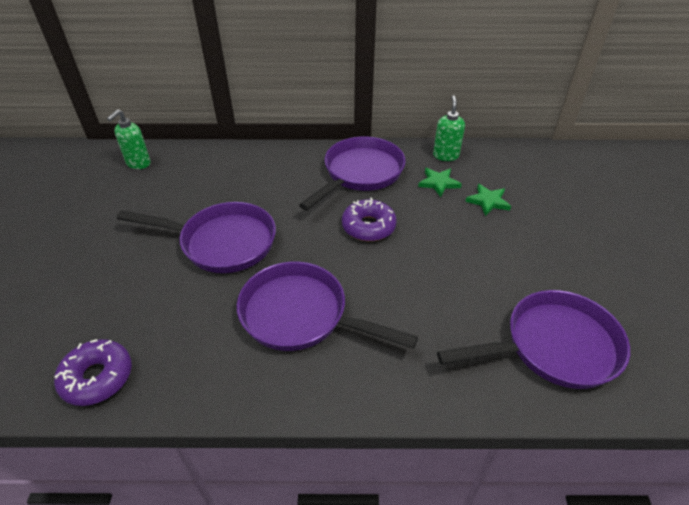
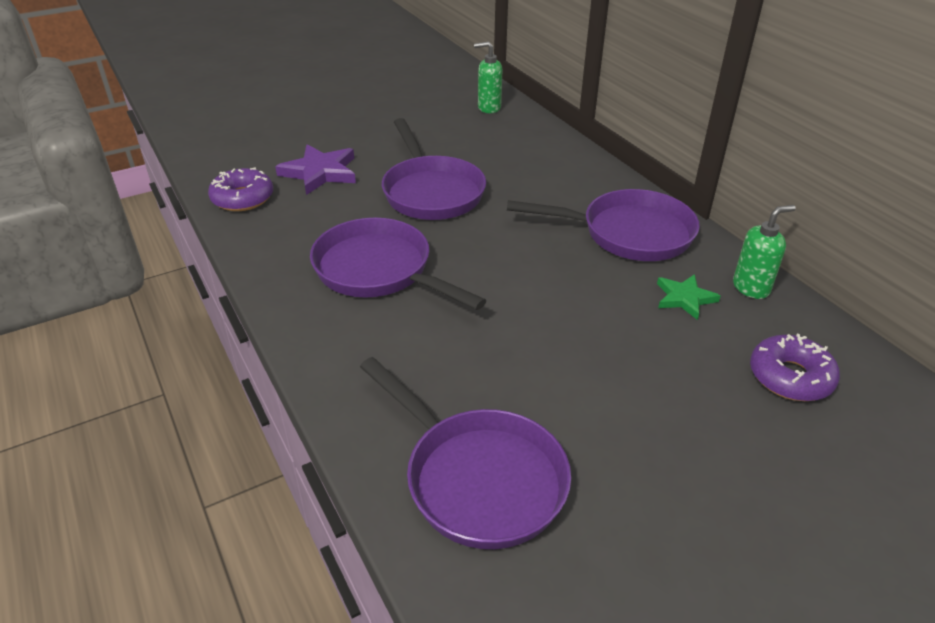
camera: 60 degrees right, 5 degrees down
(117, 301) = (320, 172): none -> purple star
(301, 315) = (379, 270): purple pan -> purple pan turned 45 degrees counterclockwise
(368, 226) = (544, 270): purple donut -> purple donut (790, 377)
(488, 201) = (698, 352): green star -> none

